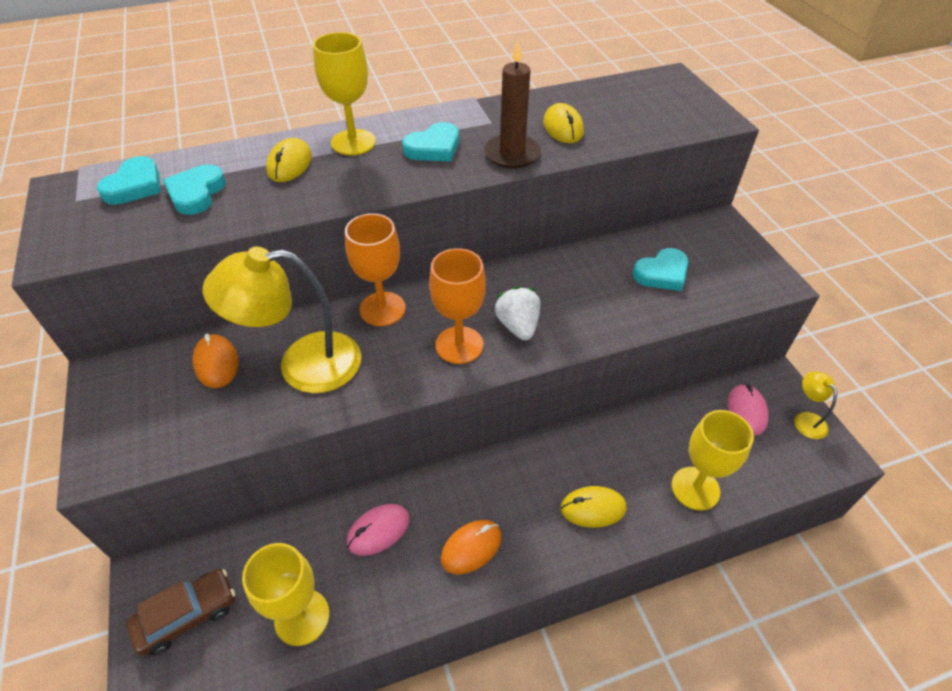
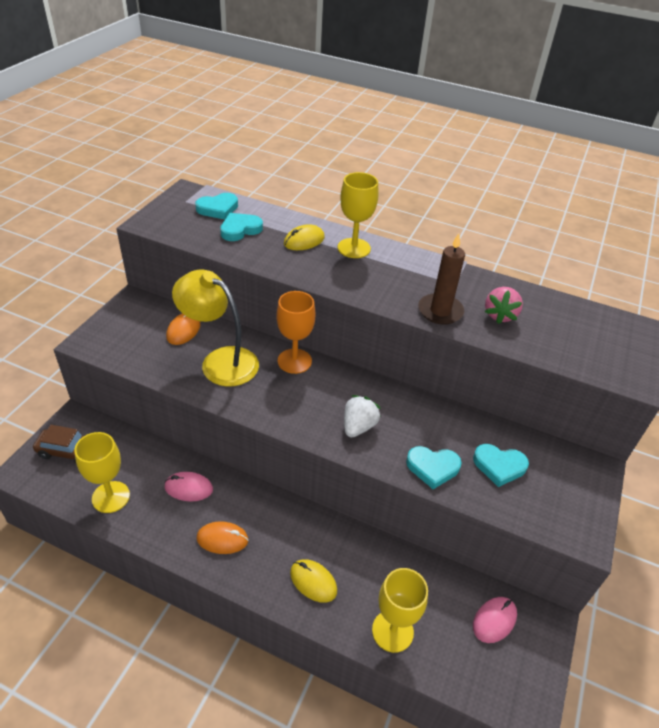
camera: 40 degrees right, 5 degrees down
(434, 148) = (396, 278): turquoise heart -> turquoise heart (432, 468)
(459, 345) = (311, 411): orange goblet -> none
(563, 127) = (500, 315): yellow mouse -> pink strawberry
(806, 419) = (536, 666): yellow lamp -> none

